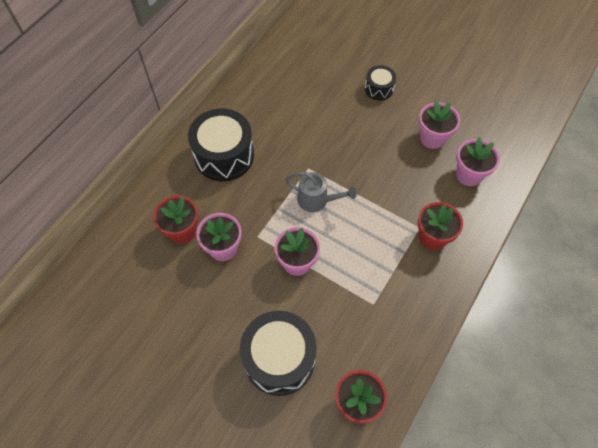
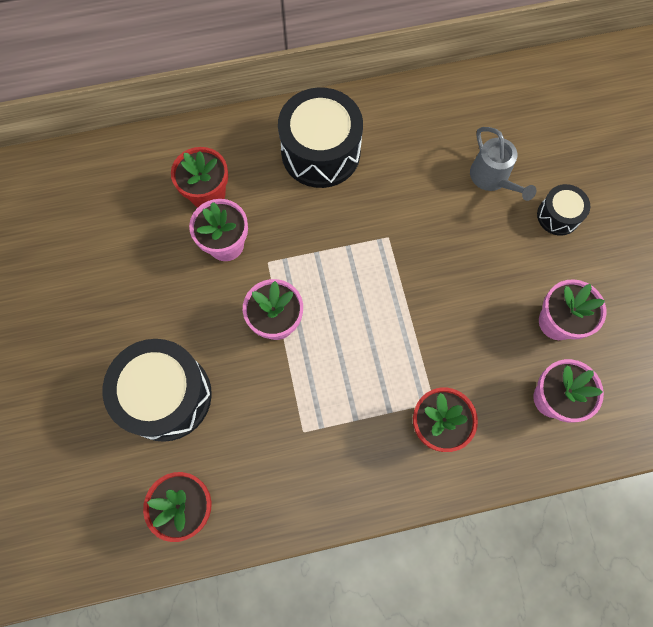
camera: 45 degrees right, 10 degrees up
(317, 200) = (361, 278): grey watering can -> grey watering can (492, 179)

